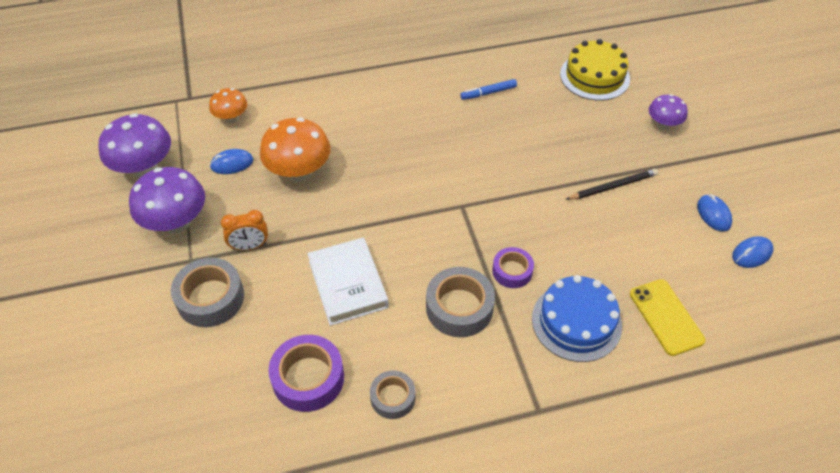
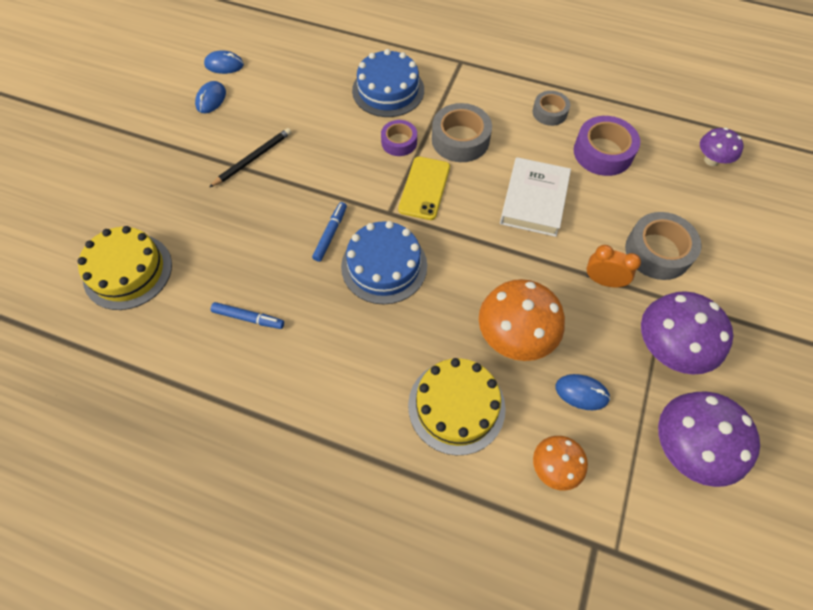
camera: 145 degrees left, 10 degrees up
(313, 117) = (456, 406): none -> yellow cake
(430, 167) = (384, 266): none -> blue cake
(490, 166) = (330, 234): none -> blue marker
(613, 186) = (253, 158): black pencil -> black pencil turned 120 degrees clockwise
(663, 125) = (143, 184): purple mushroom -> purple mushroom (711, 160)
(666, 317) = (328, 63): yellow phone -> yellow phone (424, 188)

